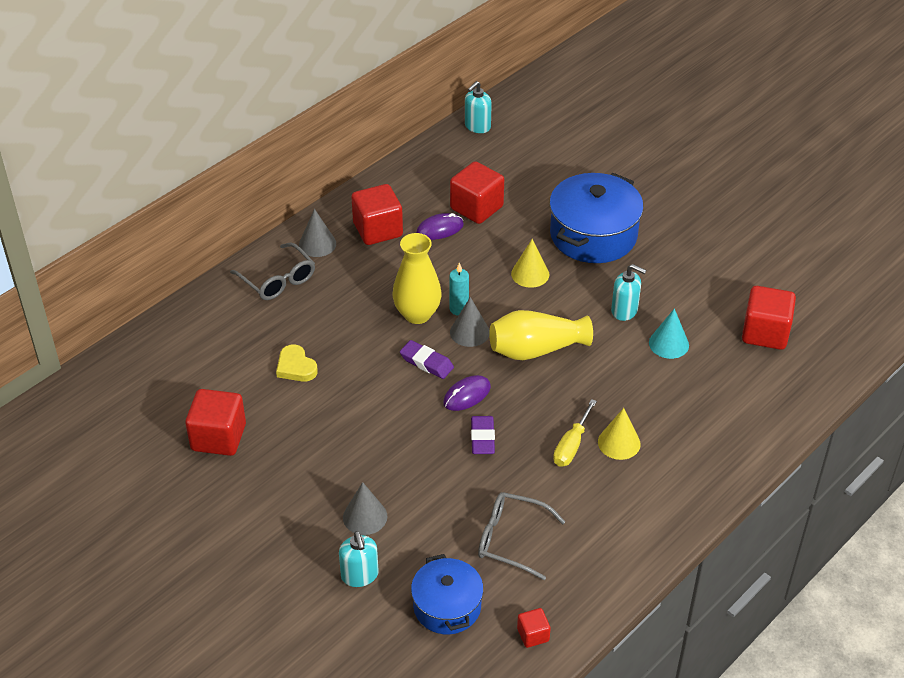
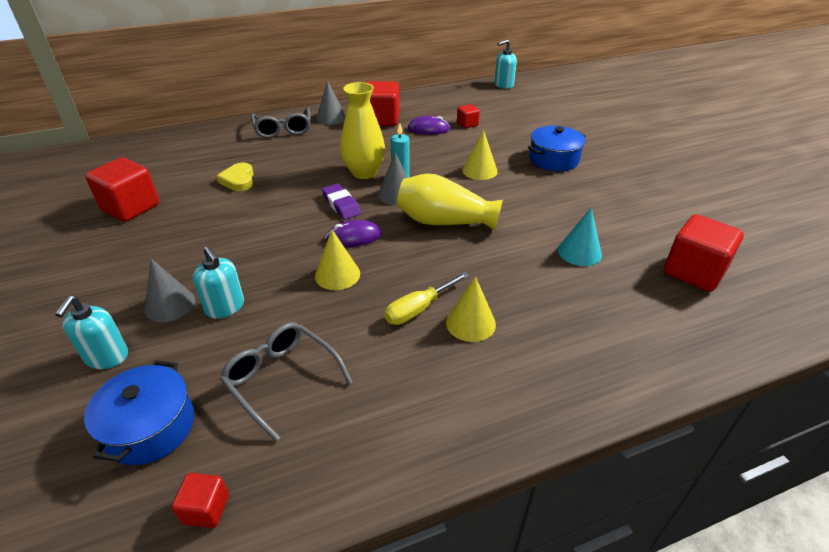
camera: 25 degrees right, 5 degrees down
(476, 208) = (467, 124): red cube -> red cube, size x0.50
(482, 438) = (337, 274): purple eraser -> yellow cone
(593, 235) = (553, 159): blue pot -> blue pot, size x0.62
(624, 311) = (549, 215): turquoise soap dispenser -> turquoise soap dispenser (225, 307)

